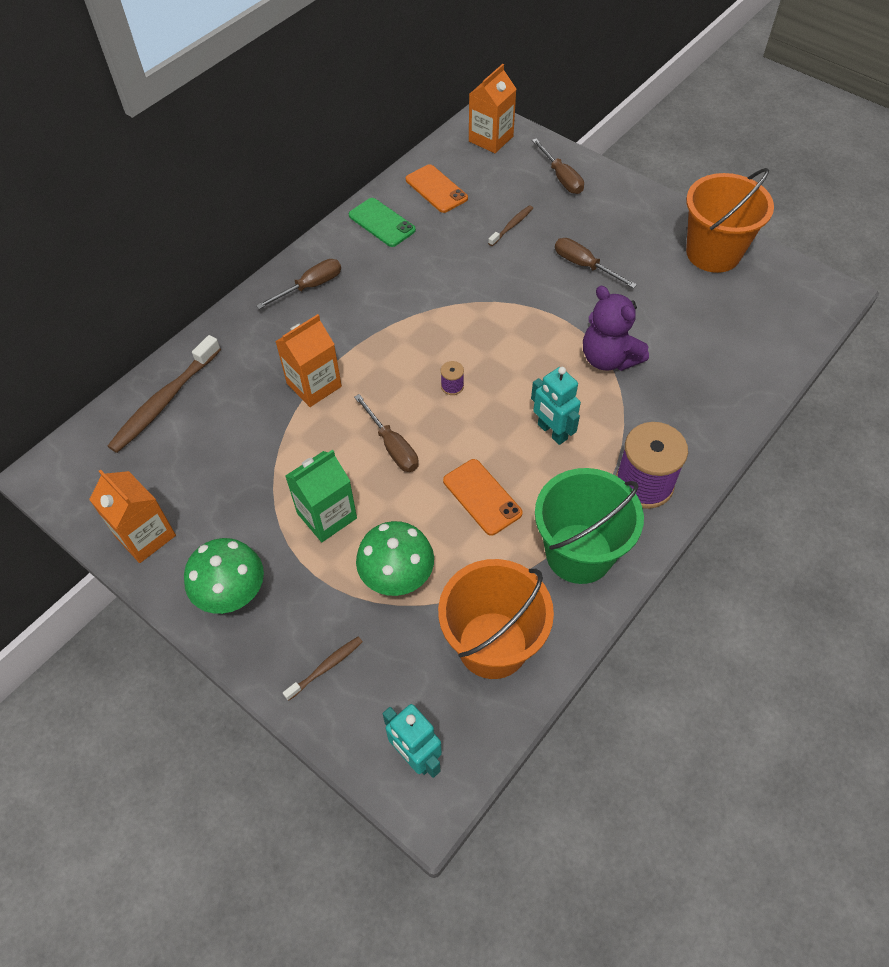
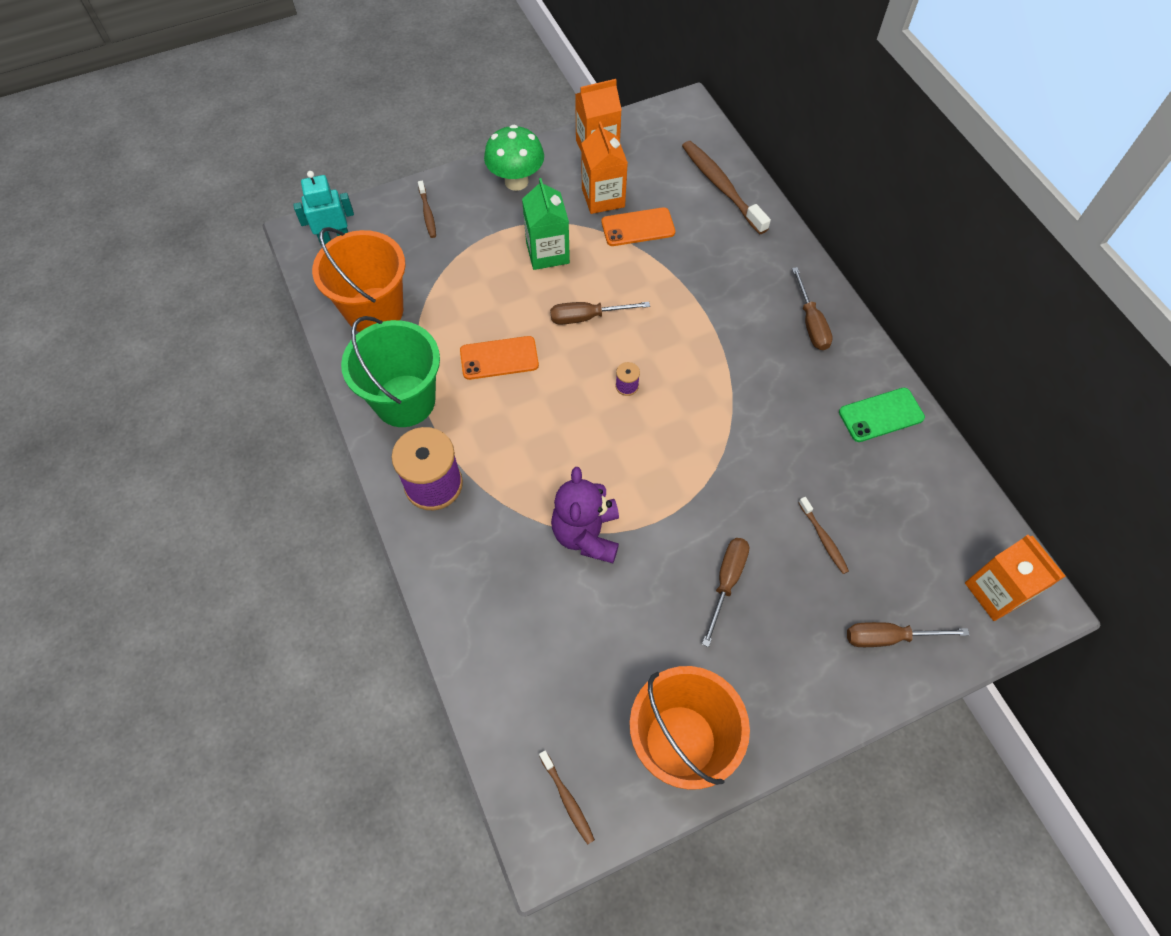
camera: 115 degrees right, 5 degrees up
(314, 385) = (685, 286): orange carton -> orange carton (603, 197)
(397, 578) = (465, 276): green mushroom -> none
(436, 189) = (918, 490): orange phone -> orange phone (638, 227)
(552, 432) = (531, 440): turquoise robot -> none
(584, 265) = (726, 582): brown screwdriver -> brown screwdriver turned 45 degrees counterclockwise
(608, 358) = (586, 534): purple teddy bear -> purple teddy bear turned 75 degrees counterclockwise
(797, 294) = (567, 799): none -> brown toothbrush

